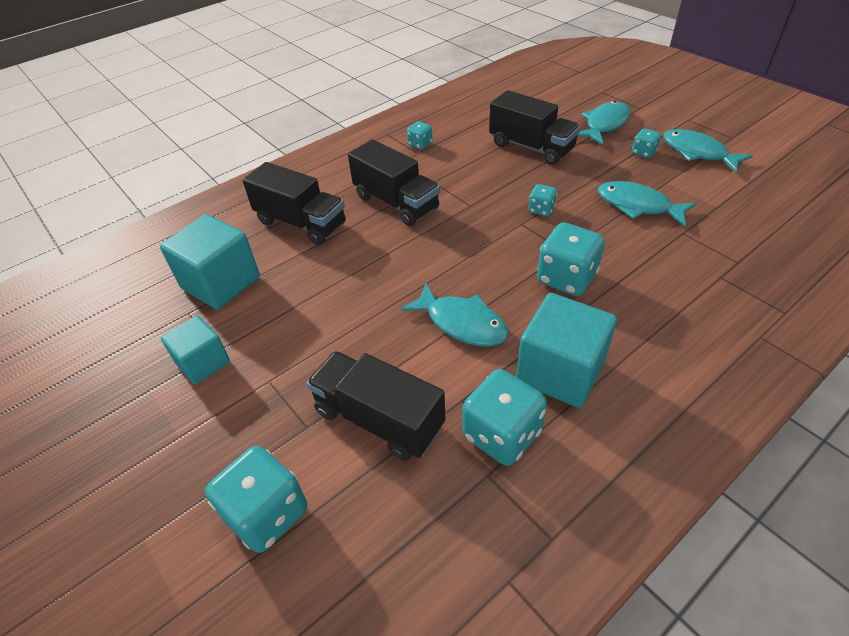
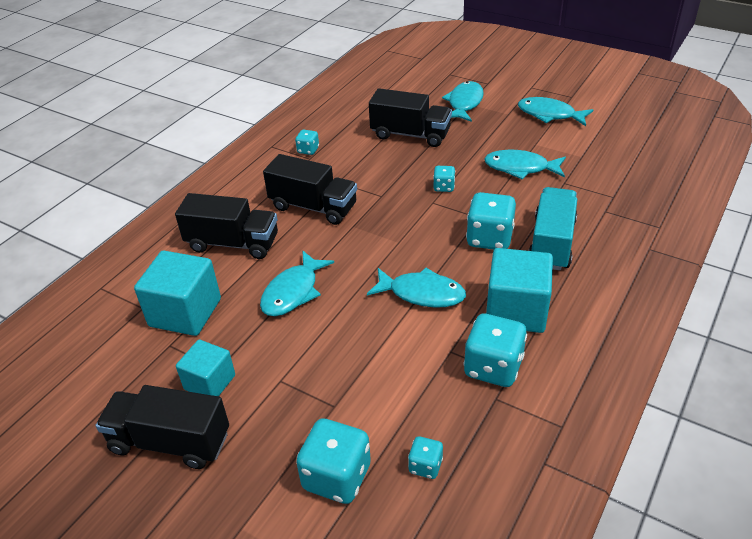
camera: 20 degrees left, 5 degrees down
(331, 287) = (293, 292): none -> turquoise fish
(379, 419) = (391, 383): black truck -> black truck (170, 442)
(637, 301) = (551, 243): none -> turquoise truck
(643, 152) = (507, 122): turquoise dice -> turquoise dice (425, 466)

